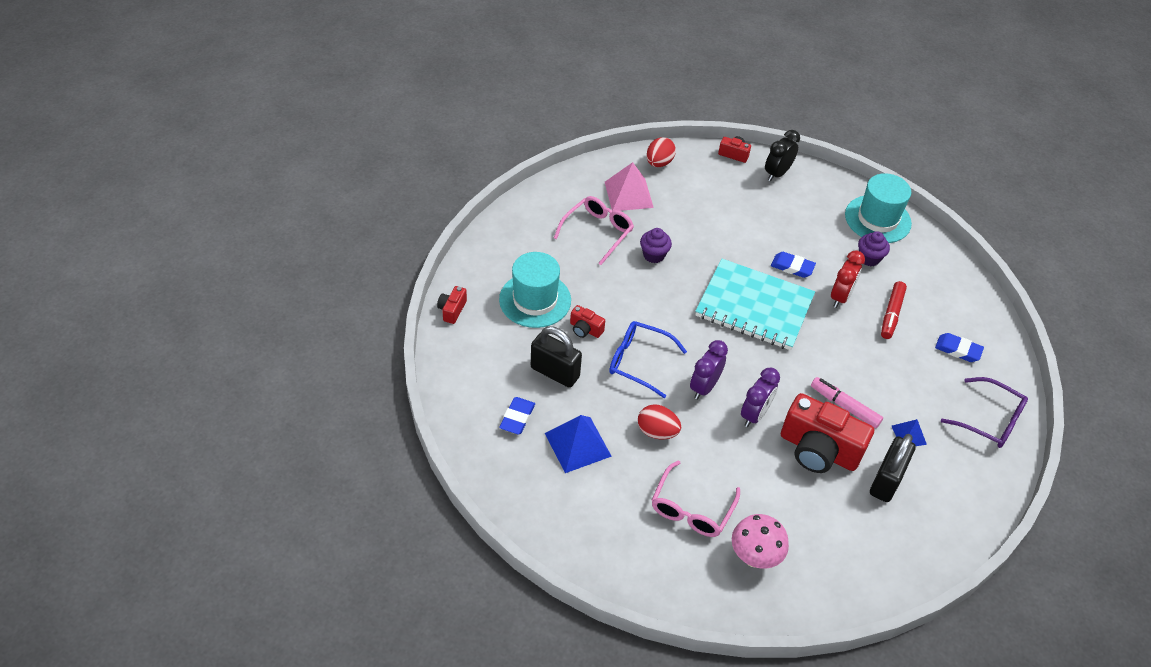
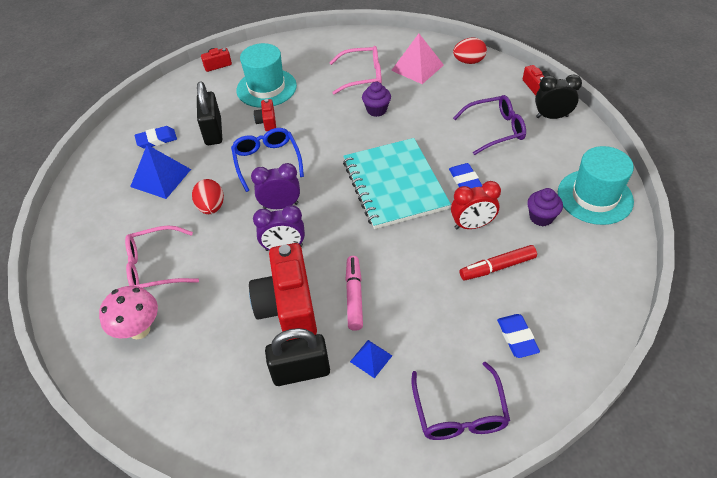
camera: 55 degrees right, 0 degrees up
(757, 210) = (496, 129): none -> purple glasses

